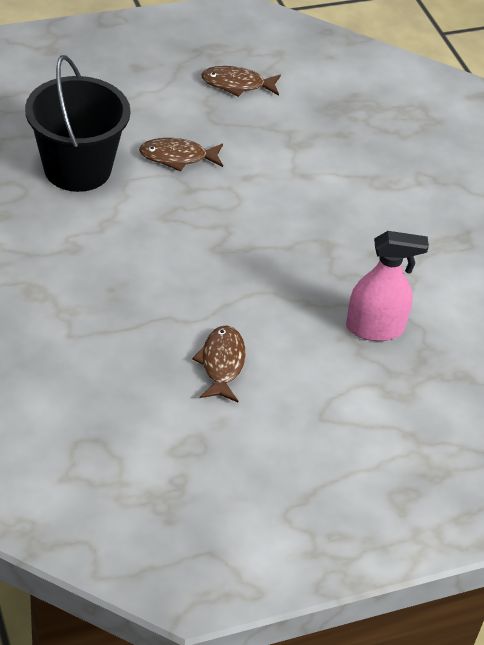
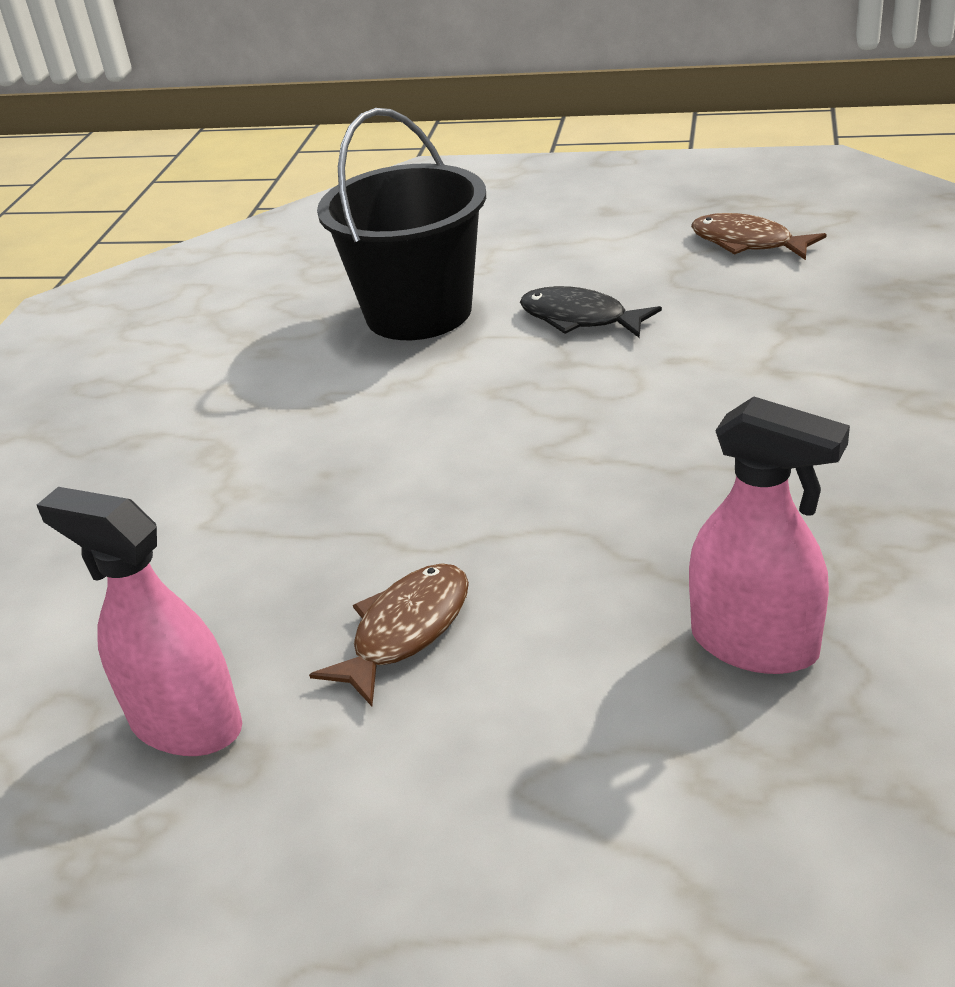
camera: 40 degrees right, 10 degrees down
(155, 436) = (185, 724): none -> pink spray bottle
(177, 157) = (580, 318): brown fish -> black fish

